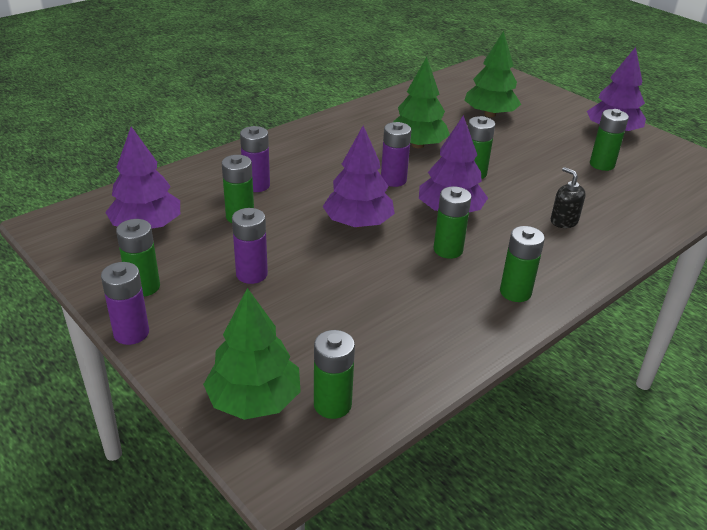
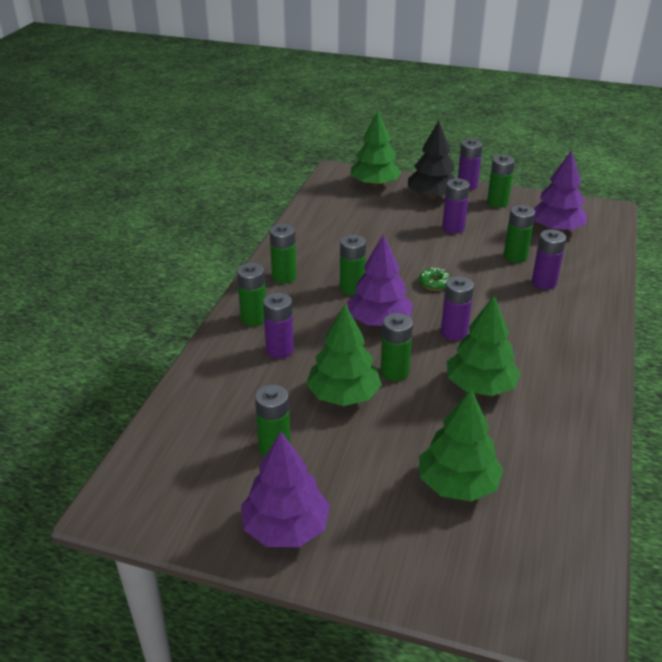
camera: 150 degrees right, 0 degrees up
(205, 335) = (432, 196): none -> black tree
(332, 404) = (338, 194): green battery -> green battery (254, 318)
(358, 223) = (434, 283): purple tree -> green donut
(529, 174) = (343, 395): none -> green tree
(564, 221) = (279, 350): black soap dispenser -> purple battery

